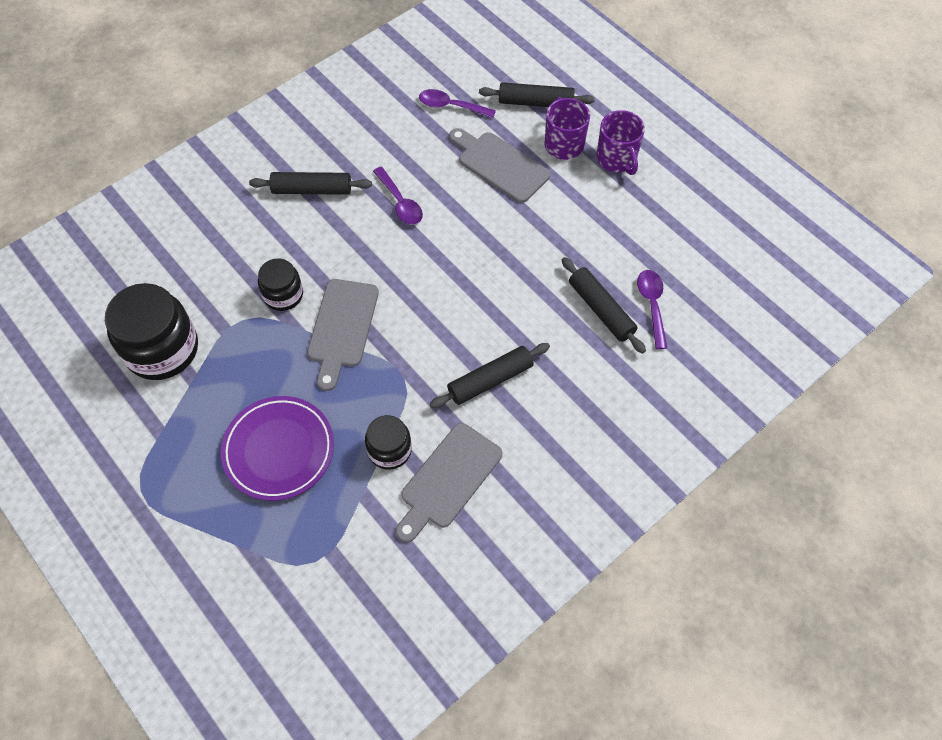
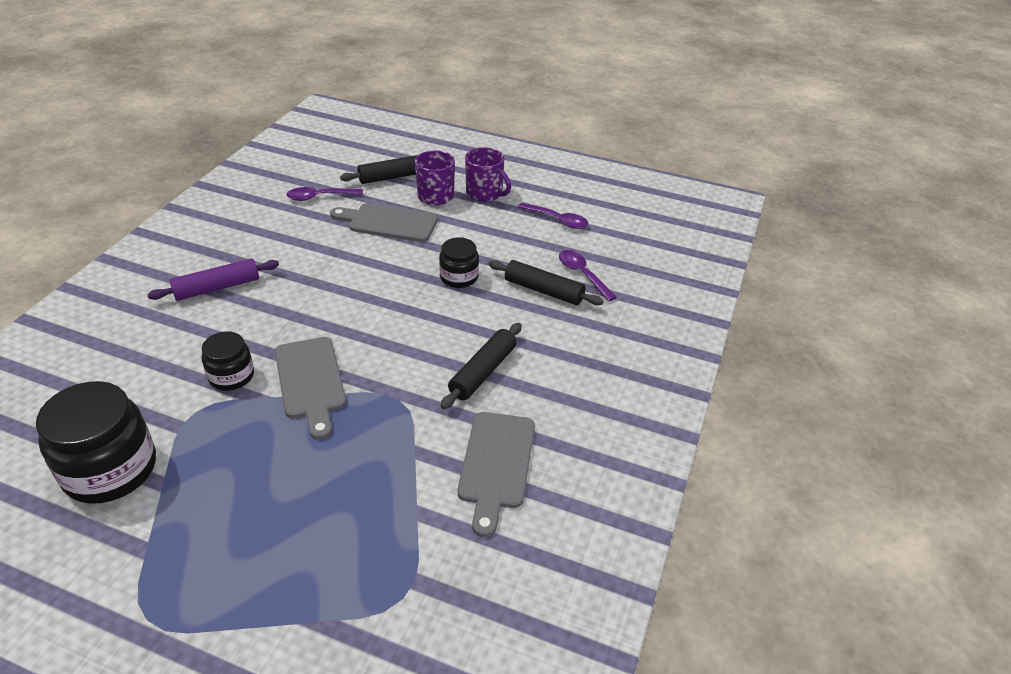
camera: 30 degrees left, 20 degrees down
(279, 450) = (301, 510): purple plate -> none
(312, 190) = (217, 288): black rolling pin -> purple rolling pin
(389, 450) = (421, 463): black jar -> black jar (459, 277)
(400, 202) = (312, 272): purple spoon -> purple spoon (558, 220)

